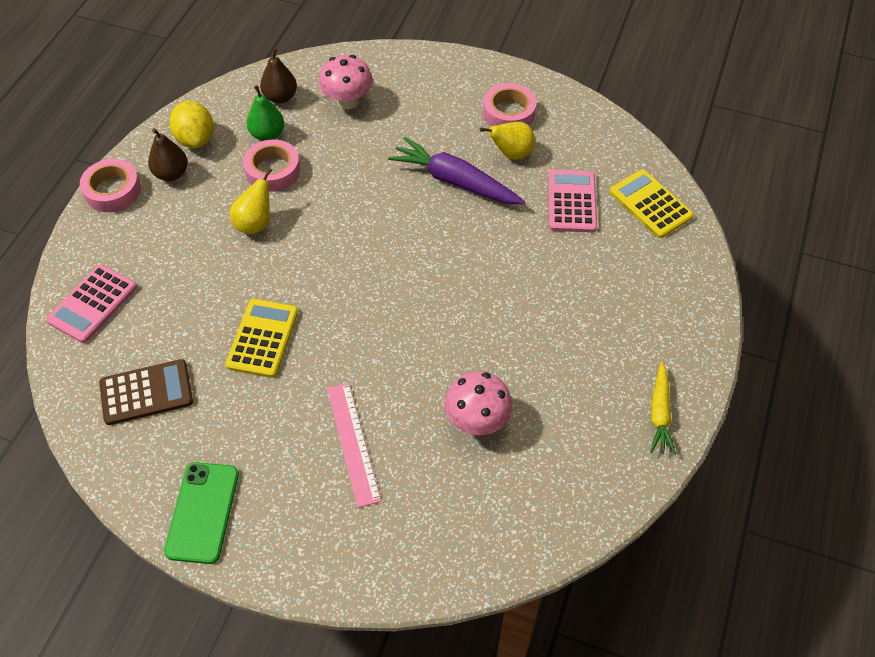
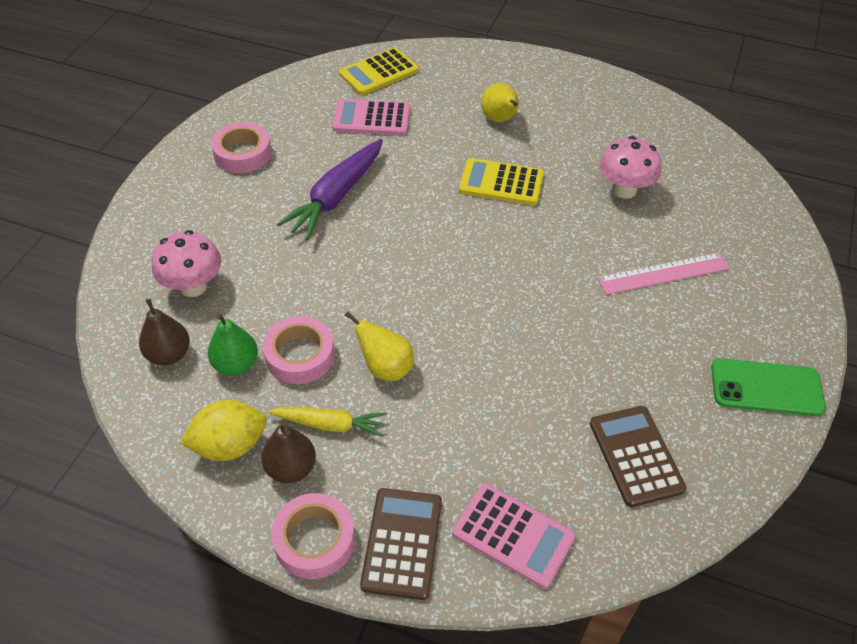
camera: 90 degrees left, 5 degrees down
(100, 238) = (402, 543): none -> brown calculator
(263, 338) = (551, 350): yellow calculator -> yellow calculator (501, 183)
(511, 154) = (303, 155): yellow pear -> yellow pear (500, 120)
(659, 413) = (599, 88): yellow carrot -> yellow carrot (330, 424)

